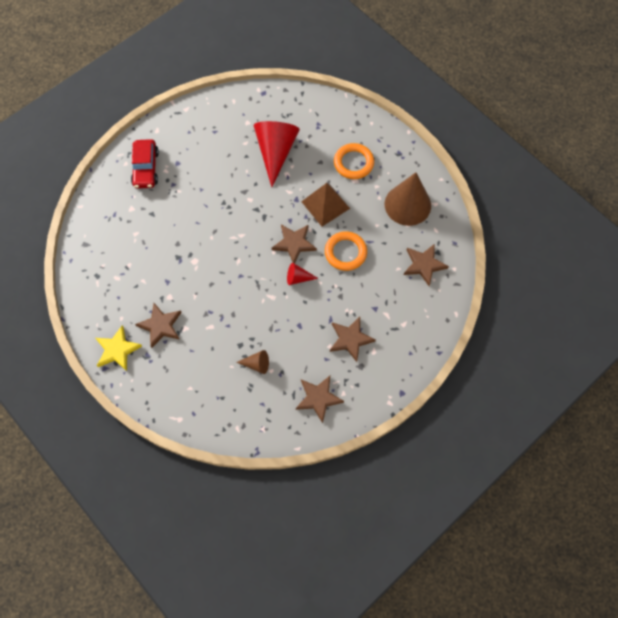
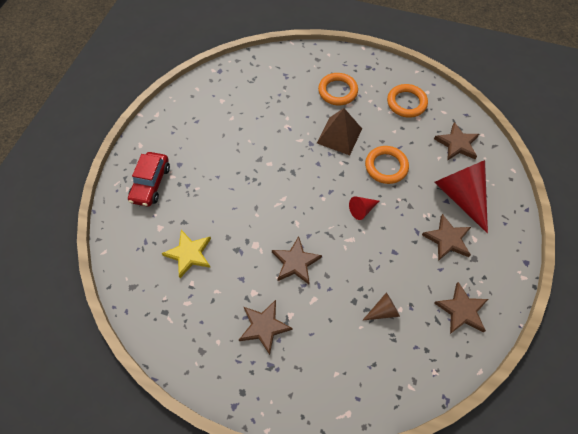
camera: 30 degrees left, 5 degrees down
(117, 350) = (235, 378): yellow star -> yellow star (189, 254)
(146, 168) = (151, 183): red car -> red car turned 45 degrees clockwise
(275, 152) = (264, 113): red cone -> red cone (460, 196)
(294, 243) = (336, 181): brown star -> brown star (295, 262)
(407, 204) = (406, 103): brown cone -> orange ring

